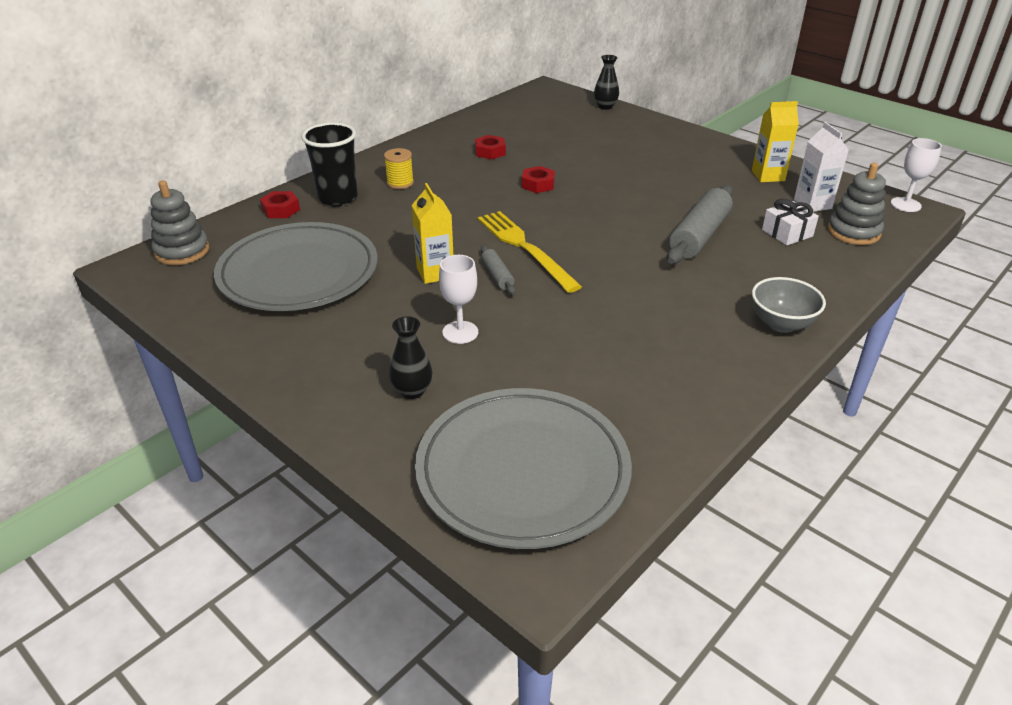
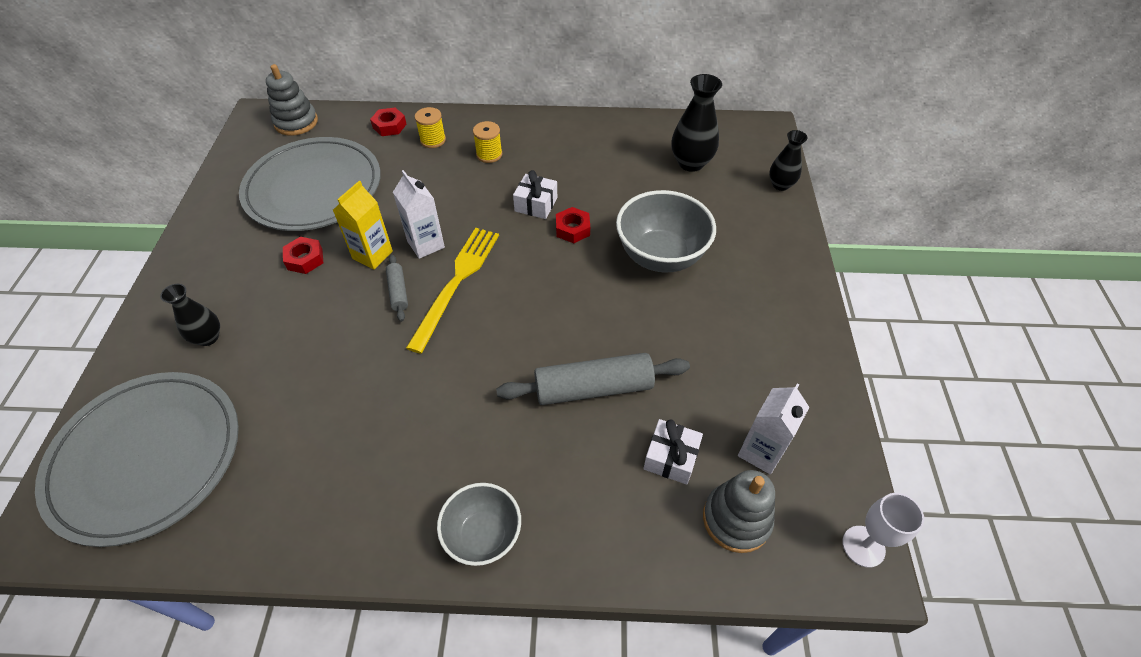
camera: 50 degrees right, 15 degrees up
(338, 198) = (433, 140): black cup -> yellow spool
(460, 332) = (301, 318): white goblet -> none
(461, 245) = (426, 244): none -> white carton
(489, 187) = (536, 204): none -> white gift
(490, 152) = (598, 169): red nut -> red nut (305, 259)
(497, 276) = (398, 292): grey rolling pin -> grey rolling pin turned 45 degrees counterclockwise
(539, 122) = (691, 163): none -> black vase
(611, 167) = (660, 256): none -> grey bowl
(768, 176) = (783, 382): yellow carton -> none

